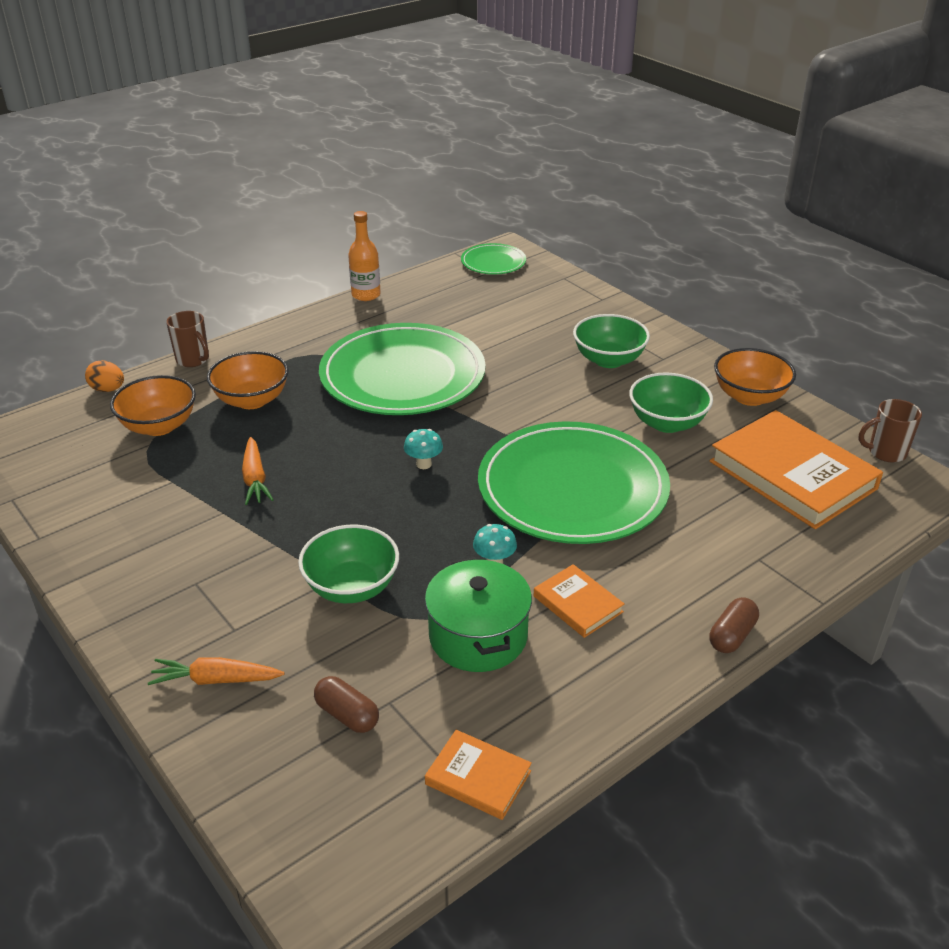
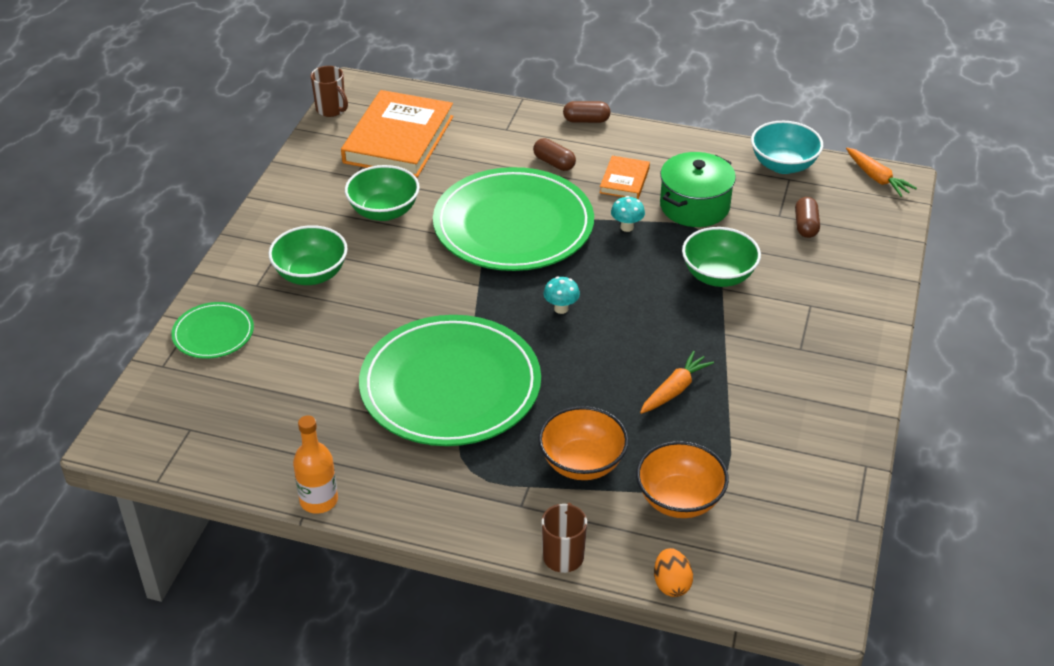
camera: 125 degrees left, 5 degrees up
(216, 680) = (850, 288): orange carrot -> orange carrot (877, 178)
(478, 777) = (783, 165): orange book -> turquoise bowl
(493, 262) = (161, 436): green plate -> green plate (213, 333)
(659, 565) = (554, 163): none -> brown capsule
(749, 396) = (306, 184): orange bowl -> none

